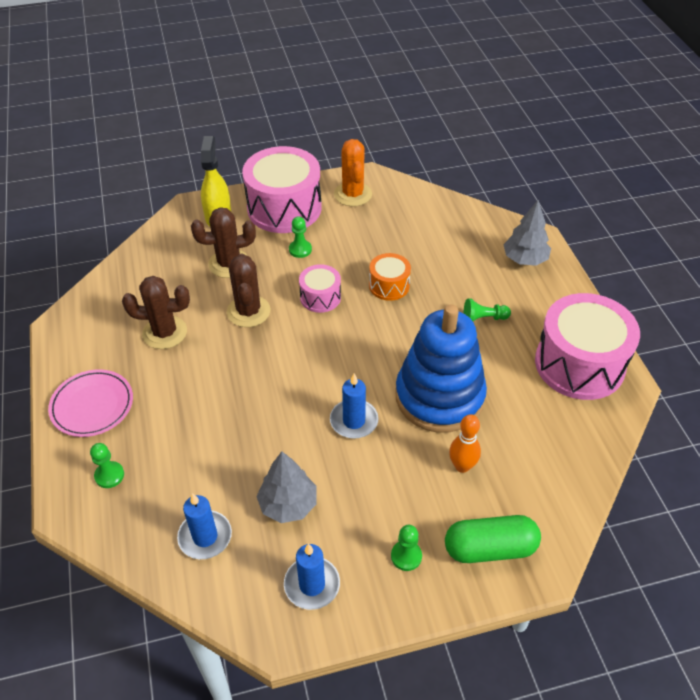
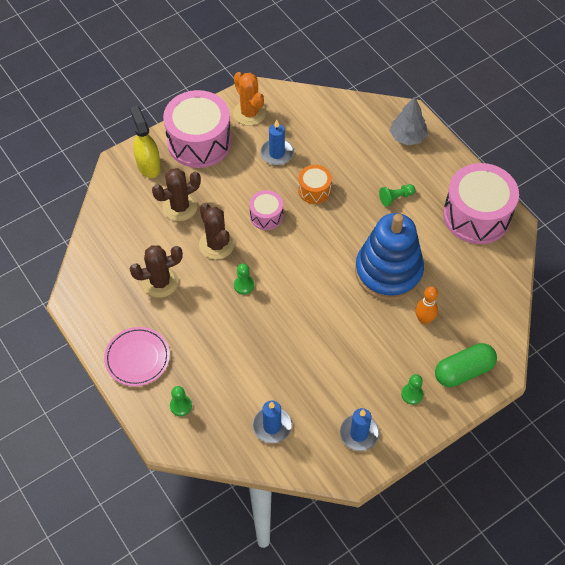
camera: 20 degrees left, 10 degrees up
(288, 504) = (318, 385): grey tree -> none
(300, 250) = (231, 177): green pawn -> green pawn (244, 285)
(354, 421) = (336, 309): blue candle -> blue candle (276, 153)

